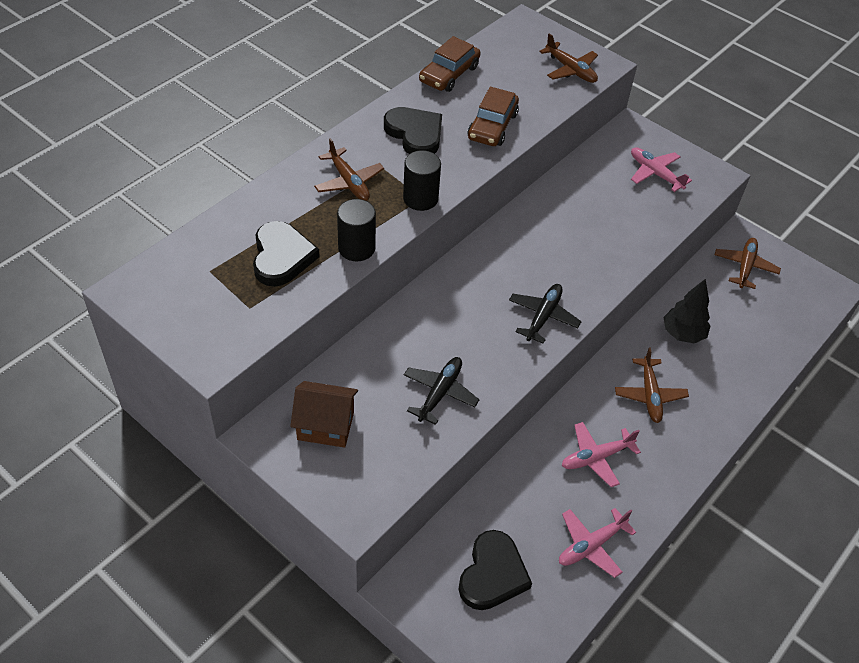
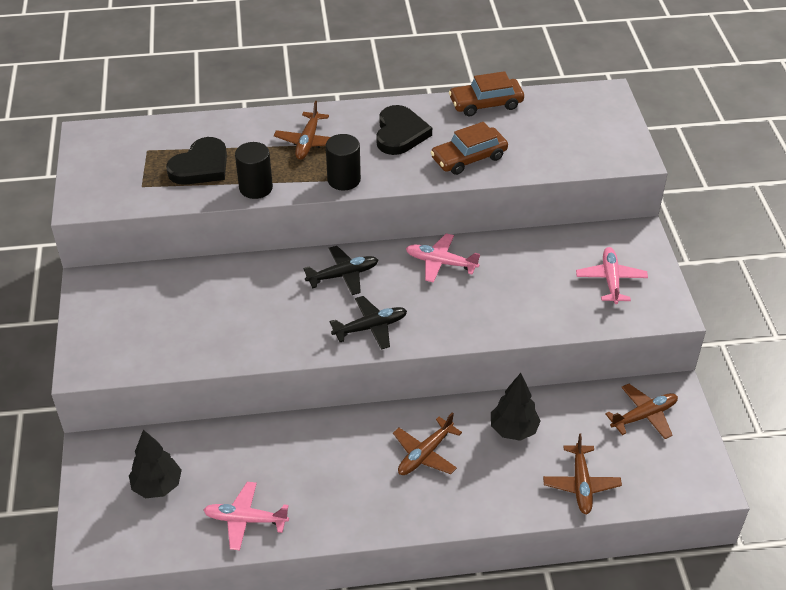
camera: 45 degrees right, 5 degrees down
(325, 426) = (133, 302): brown house -> none
(439, 393) = (230, 330): black plane -> black plane (343, 275)
(492, 574) = (157, 486): black heart -> black tree
(570, 70) = (596, 148): brown plane -> brown plane (581, 484)
(596, 457) = (325, 467): pink plane -> pink plane (440, 263)

